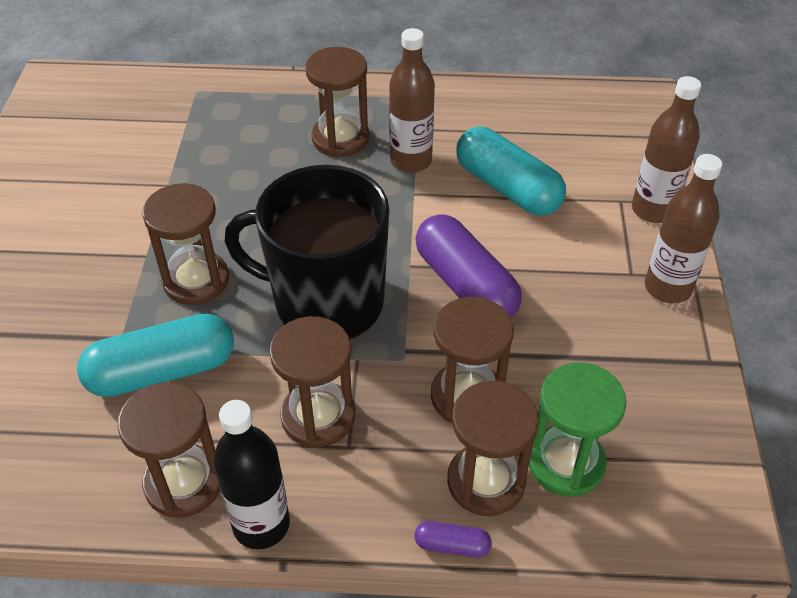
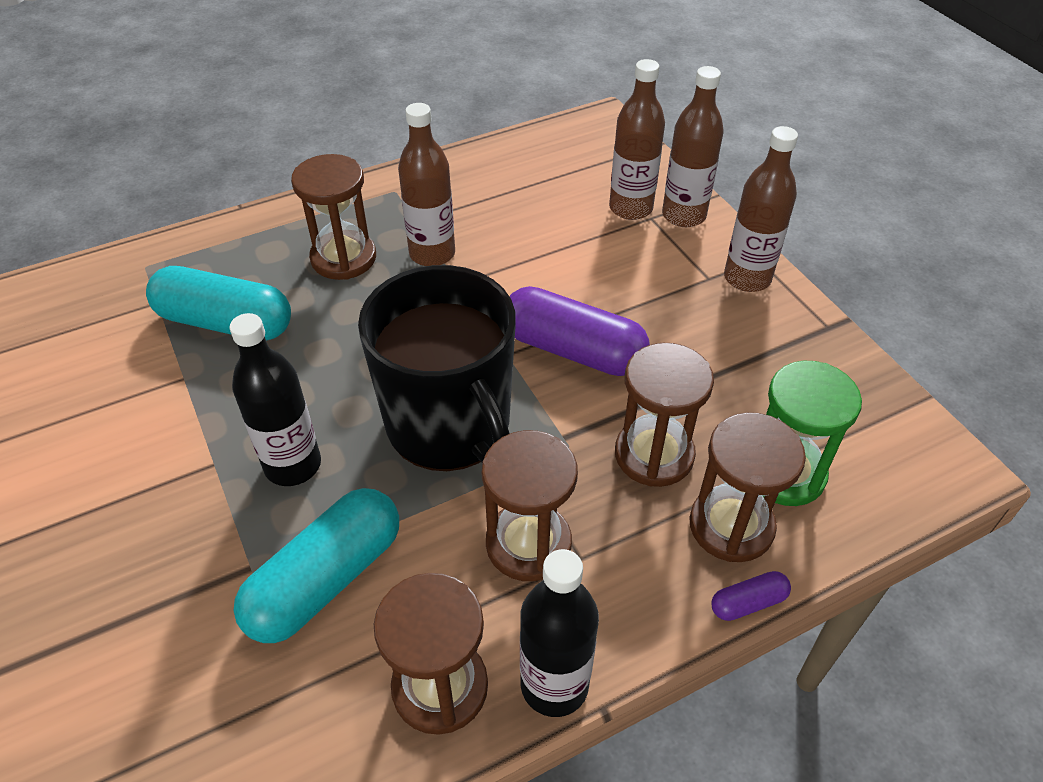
camera: 30 degrees left, 0 degrees up
(196, 280) = (293, 465): brown hourglass -> black bottle
(326, 302) = (450, 425): black mug -> black mug turned 105 degrees counterclockwise
(507, 188) = (543, 244): turquoise capsule -> turquoise capsule (225, 322)
(609, 185) = (630, 208): none -> brown bottle

